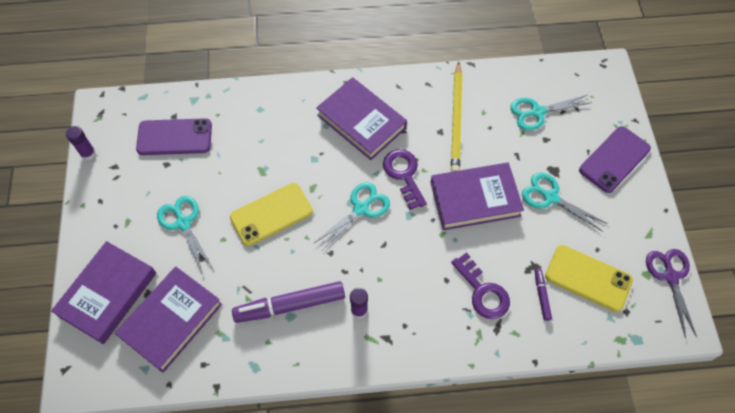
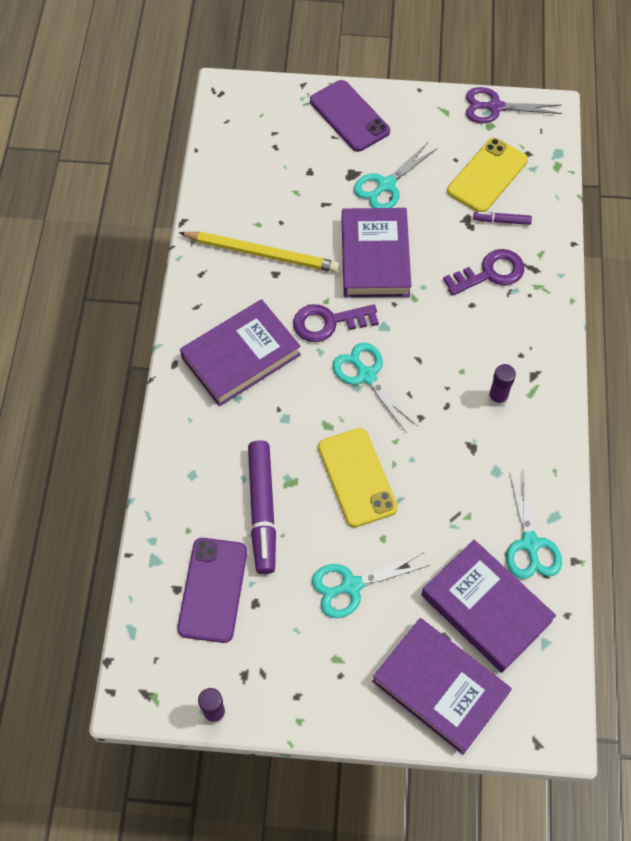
camera: 80 degrees left, 0 degrees up
(290, 305) = (482, 470): purple marker -> purple marker (262, 510)
(537, 112) = (270, 171): turquoise scissors -> turquoise scissors (530, 544)

